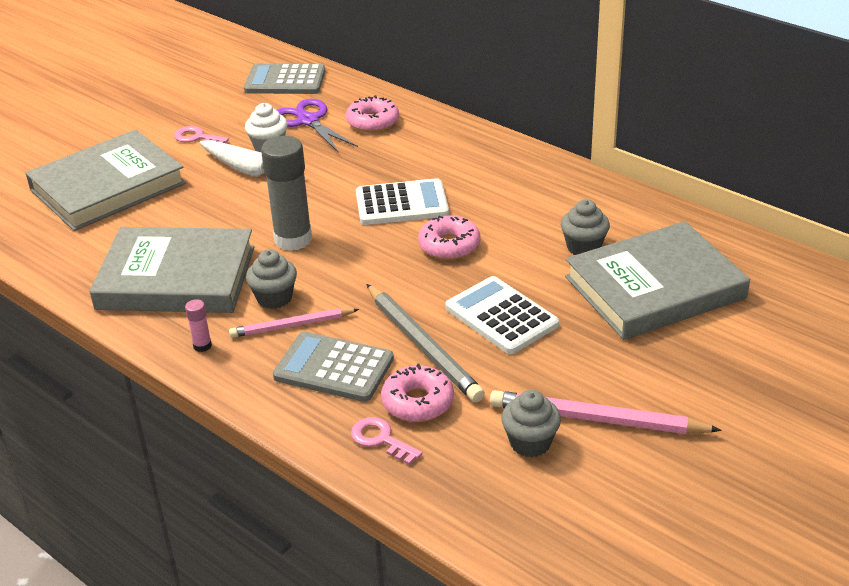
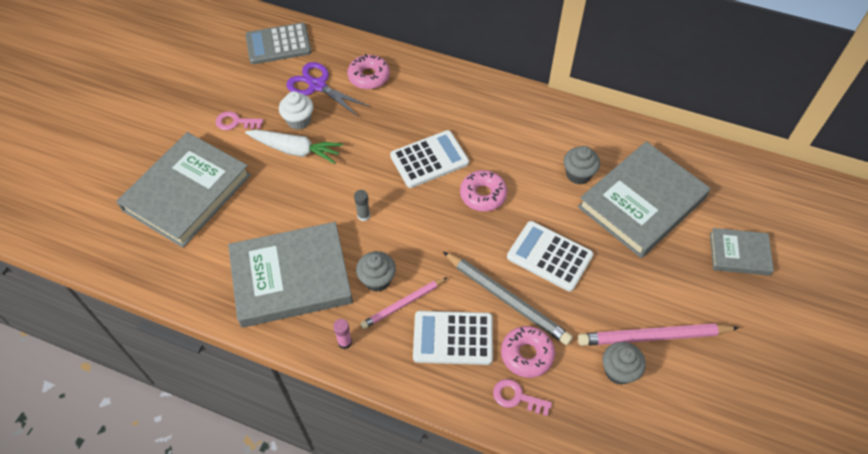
camera: 20 degrees left, 20 degrees up
(293, 239) = (363, 215): grey glue stick -> grey glue stick, size x0.43
(334, 368) = (453, 338): grey calculator -> white calculator
(766, 361) = (739, 254): none -> grey book

